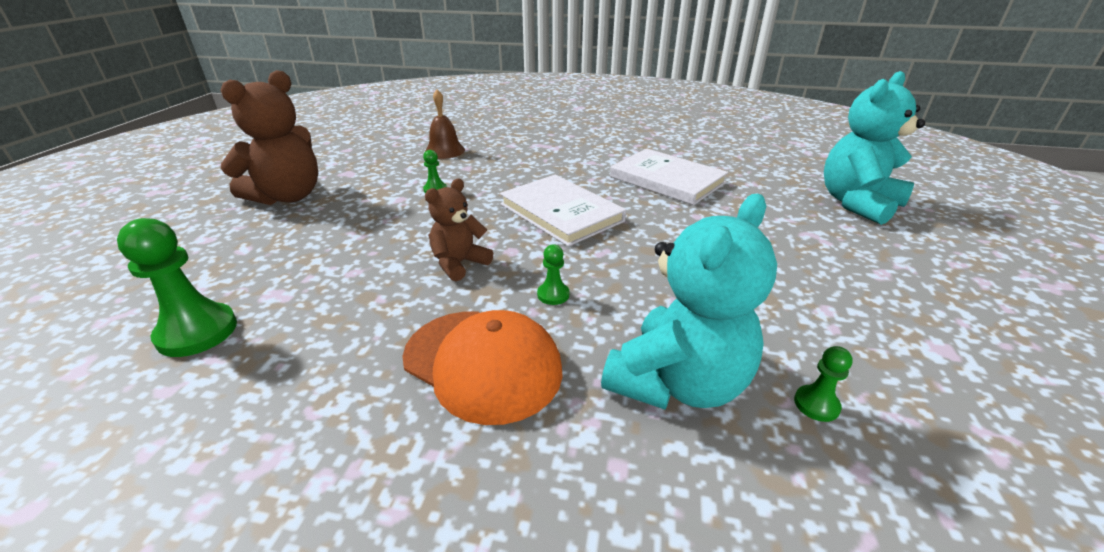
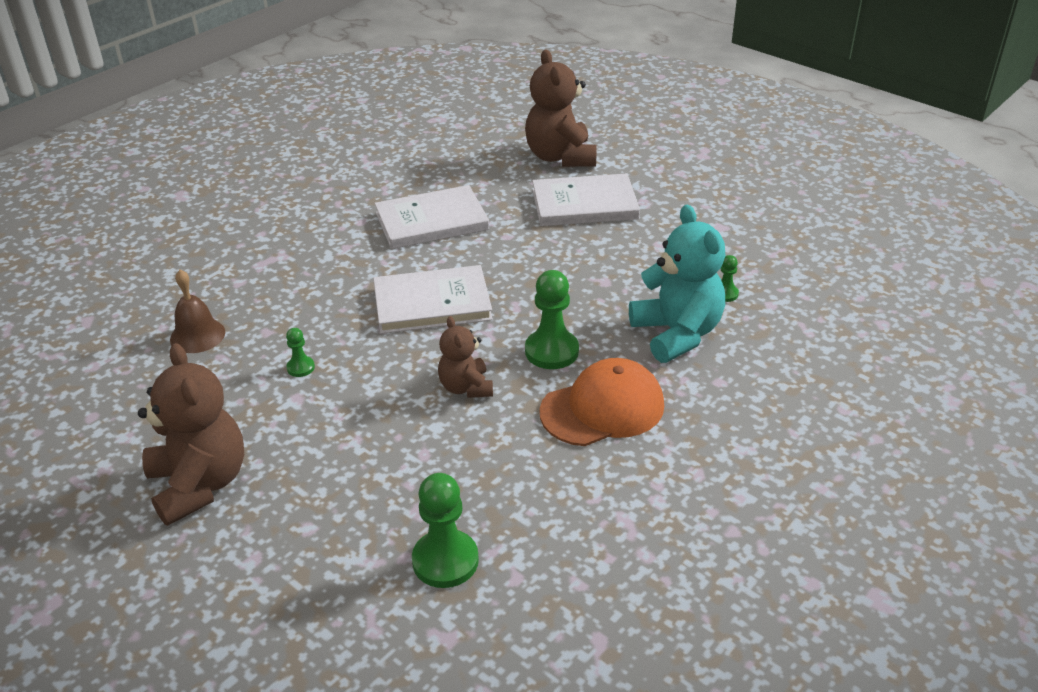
camera: 60 degrees left, 5 degrees up
(553, 295) = (551, 351): green pawn -> green pawn, size x1.99
(811, 239) = (584, 204): none -> white book
(857, 204) = (560, 157): turquoise teddy bear -> brown teddy bear

